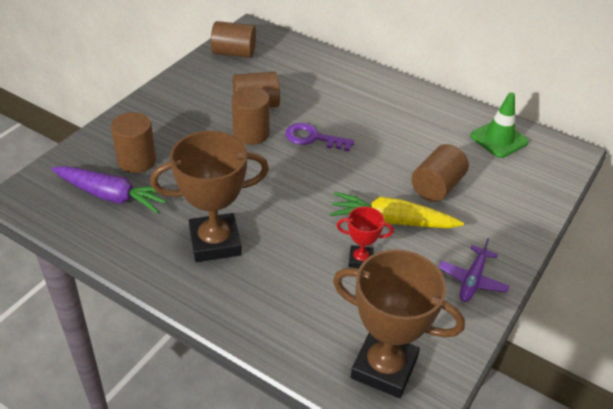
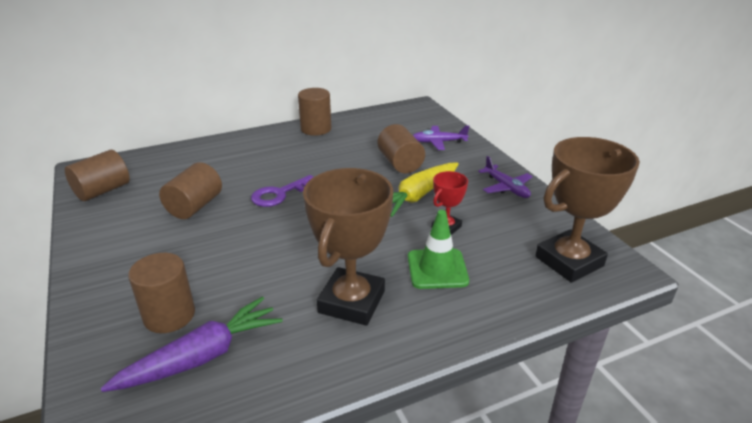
camera: 55 degrees left, 10 degrees down
(251, 133) = (230, 224): brown cylinder -> brown cylinder (316, 129)
(499, 139) = (379, 122): green traffic cone -> green traffic cone (437, 269)
(508, 197) = (438, 142): none -> purple plane

